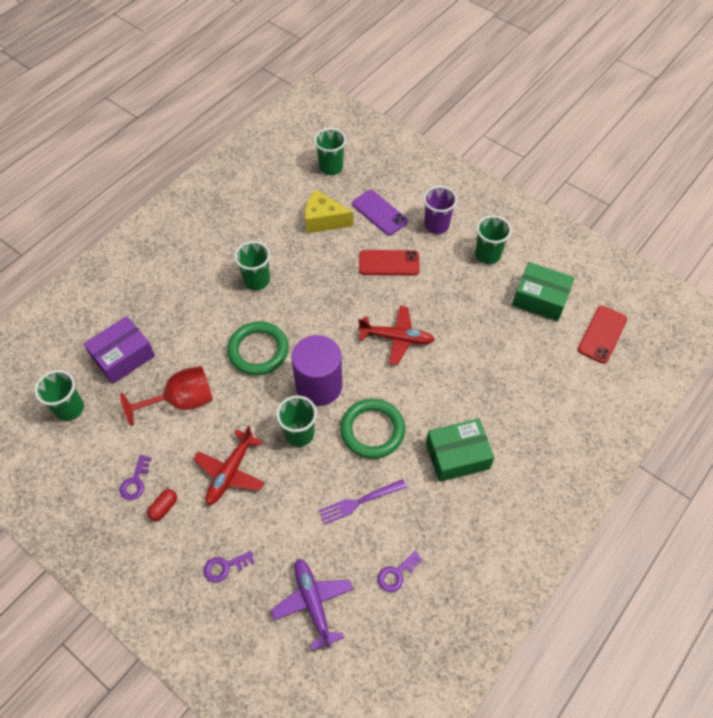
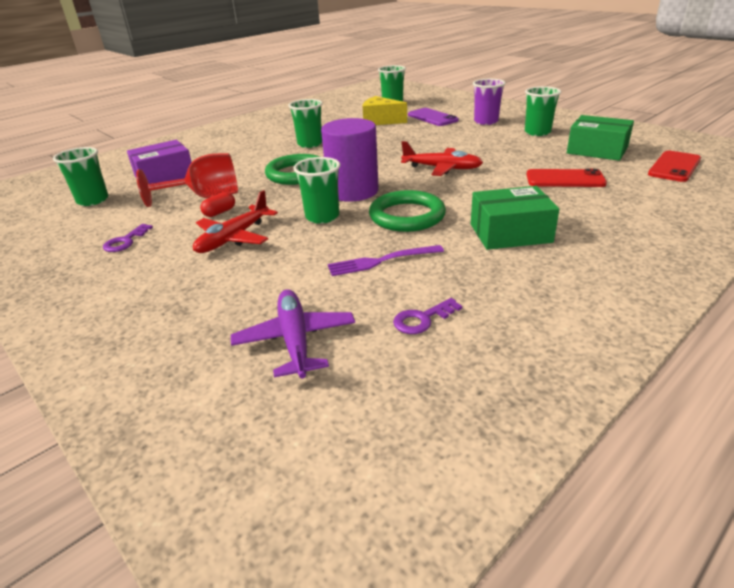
camera: 10 degrees right, 25 degrees down
(164, 508) = (144, 258): red capsule -> red capsule (219, 212)
(225, 567) = (190, 304): purple key -> none
(389, 263) = (438, 136): red phone -> red phone (565, 179)

